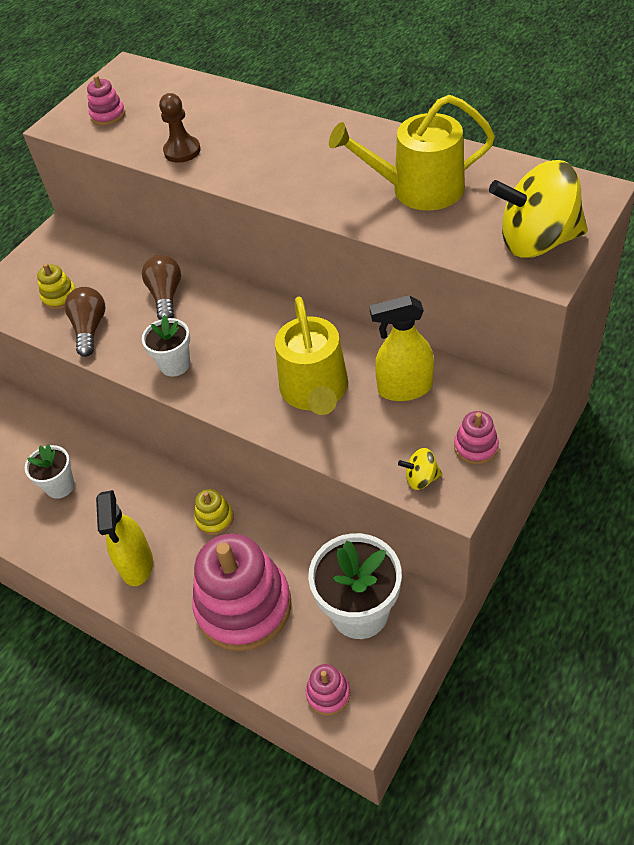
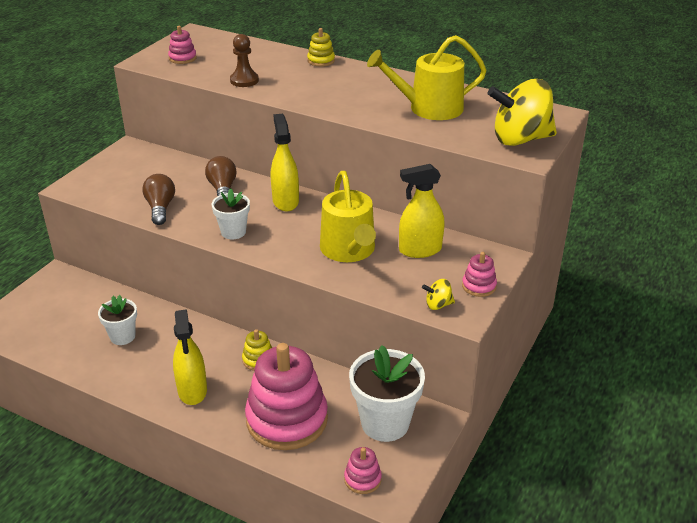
camera: 10 degrees left, 15 degrees down
(60, 297) = (133, 188): yellow stacking toy -> yellow stacking toy (321, 61)
(241, 313) = (285, 201): none -> yellow spray bottle

